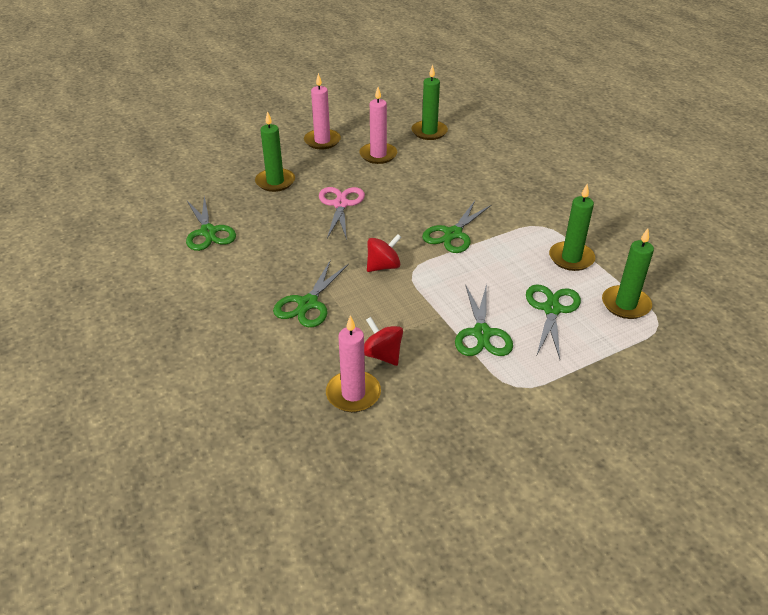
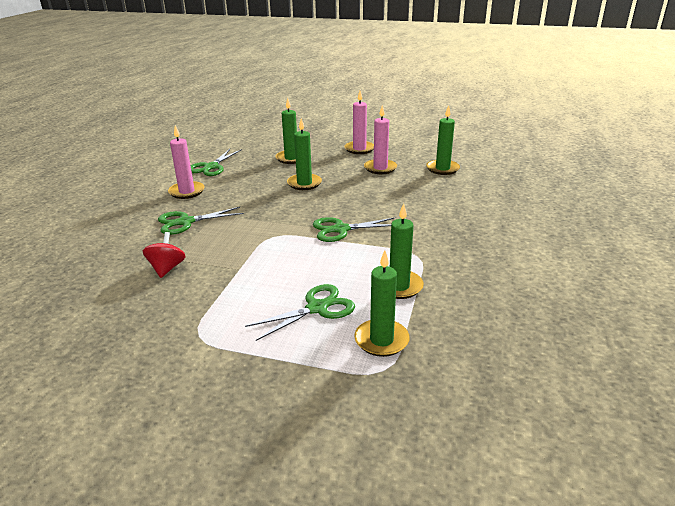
camera: 45 degrees right, 10 degrees down
(340, 204) = (304, 183): pink scissors -> green candle
(353, 394) = (113, 277): pink candle -> pink candle (187, 192)
(383, 266) = (262, 225): red spinning top -> none
(482, 333) = (242, 293): green scissors -> none

